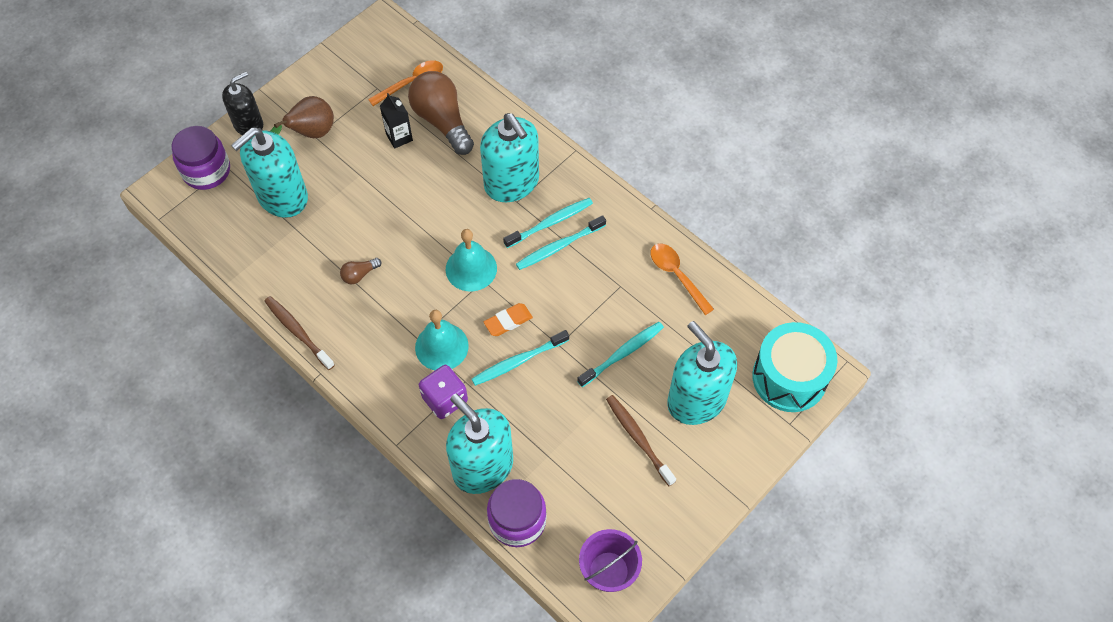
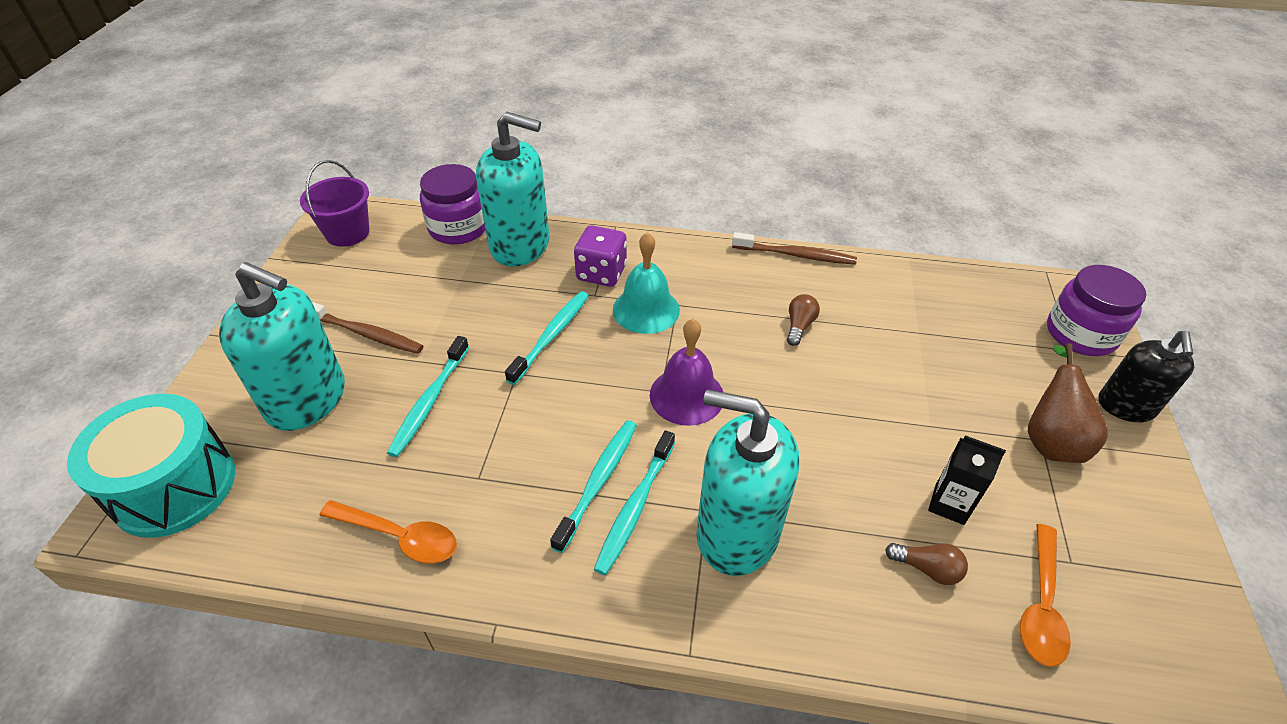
camera: 145 degrees right, 15 degrees down
(282, 197) = (973, 353): turquoise soap dispenser -> none
(442, 121) = (927, 568): brown light bulb -> brown light bulb, size x0.44
(471, 268) = (686, 395): turquoise bell -> purple bell
(508, 321) = (594, 366): orange eraser -> none

